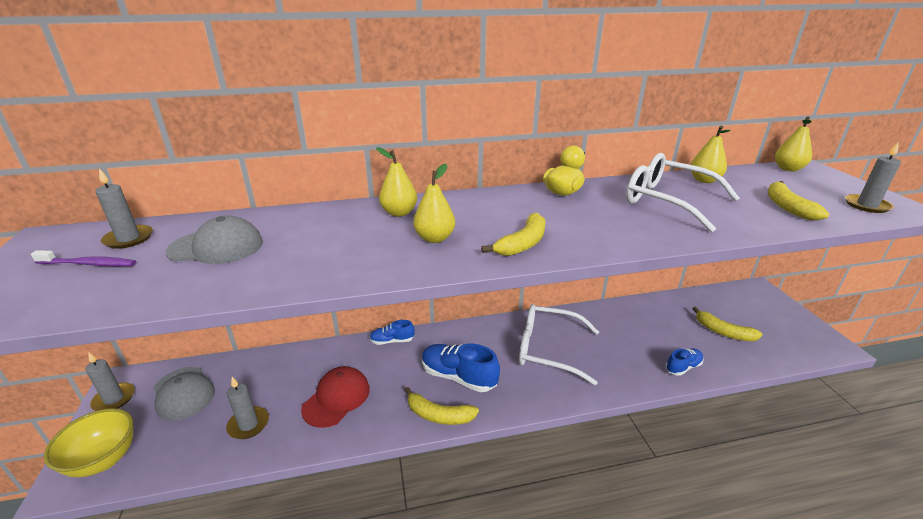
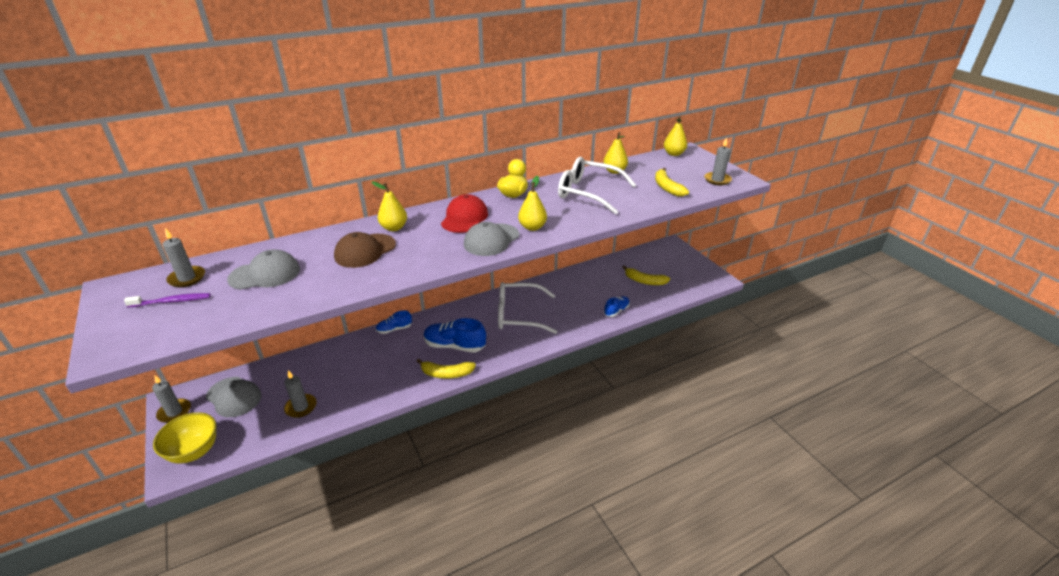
camera: 15 degrees left, 5 degrees up
(336, 398) = (364, 377): red cap -> red cap (464, 218)
(351, 235) = (365, 251): none -> brown cap
(434, 238) = (428, 244): yellow pear -> yellow pear (532, 227)
(523, 243) = (491, 240): yellow banana -> grey cap

